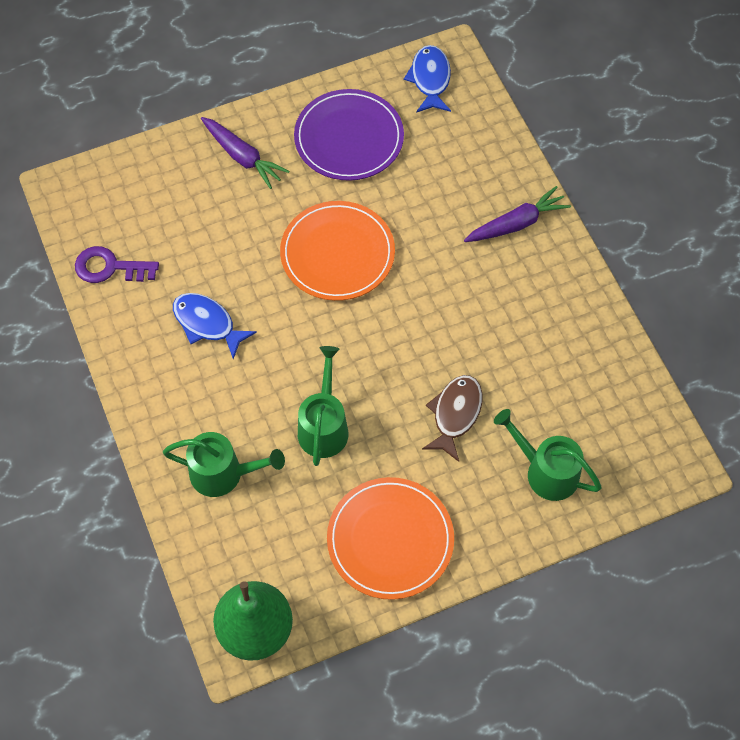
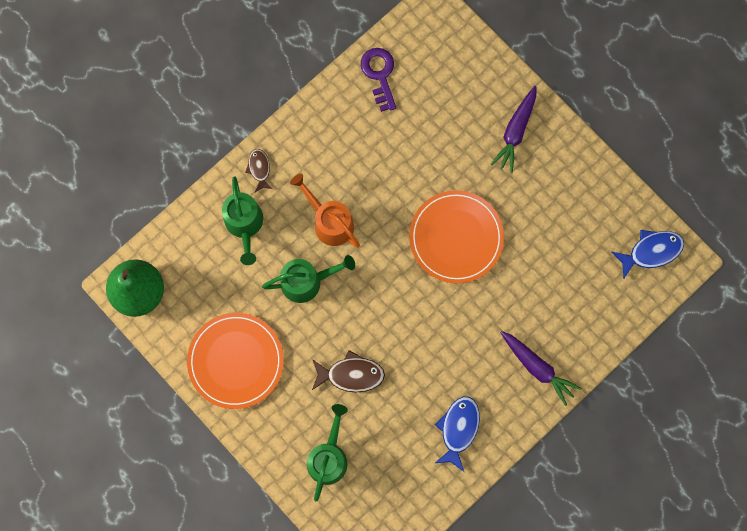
camera: 70 degrees right, 15 degrees up
(161, 434) = (259, 169): none -> brown fish
(207, 324) = (359, 165): blue fish -> blue fish (458, 429)
(261, 378) = (329, 221): none -> orange watering can
(349, 138) = (566, 207): purple plate -> none

